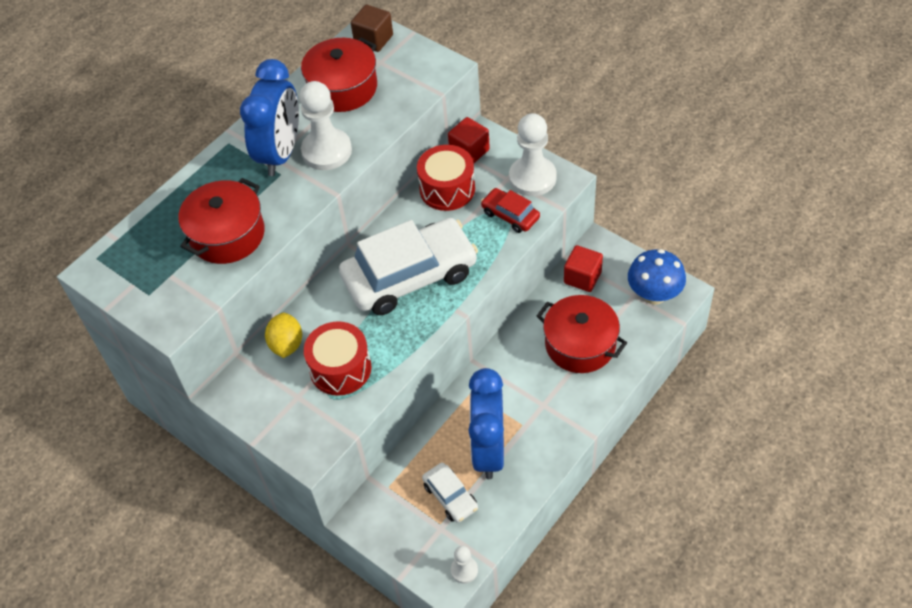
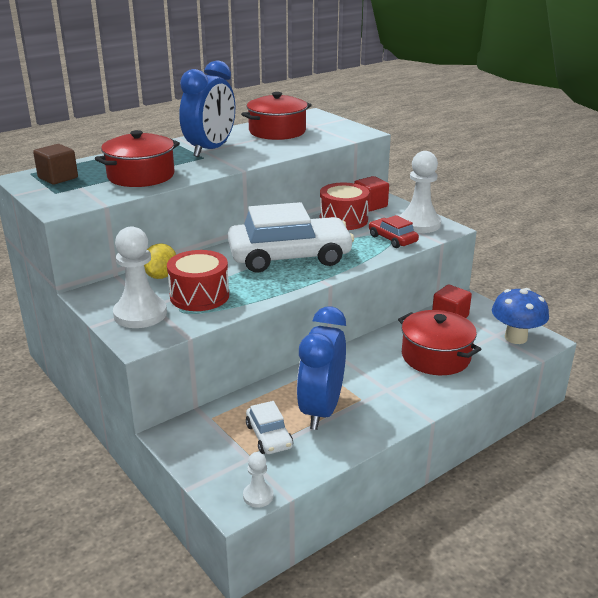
camera: 10 degrees right, 25 degrees down
(326, 151) = (247, 153): white pawn -> white pawn (140, 314)
(373, 39) = (313, 117): brown cube -> brown cube (58, 178)

